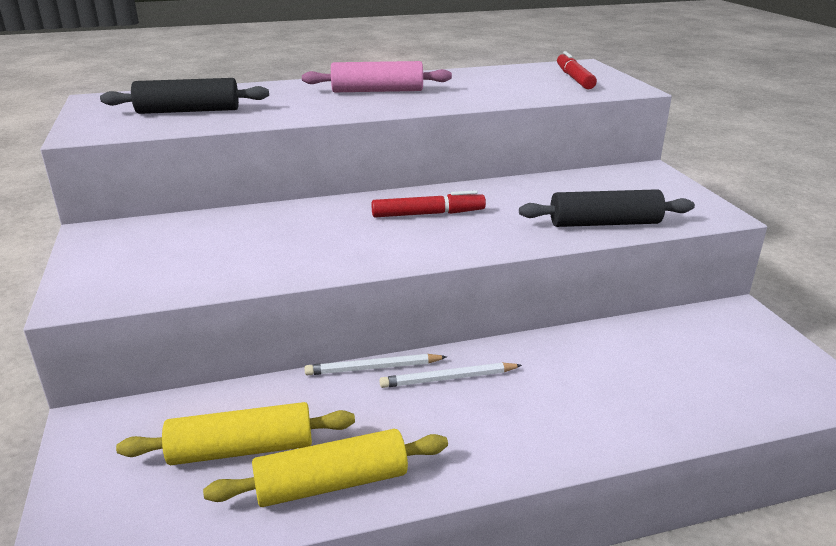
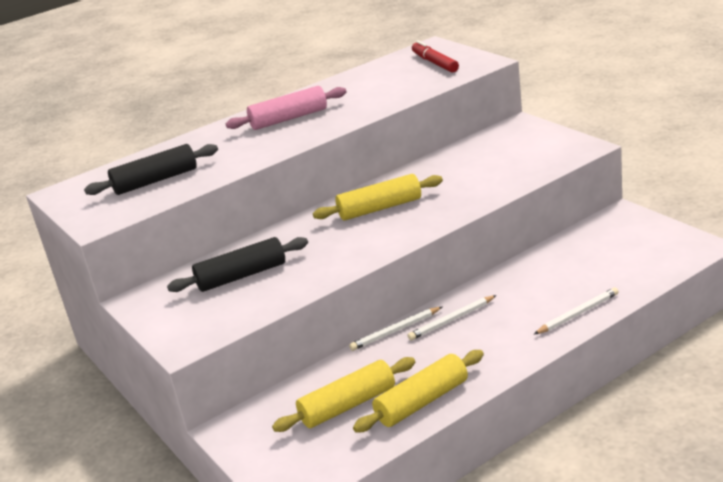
camera: 15 degrees left, 0 degrees up
(428, 214) = (380, 208): red marker -> yellow rolling pin
(604, 223) = (511, 177): black rolling pin -> black rolling pin (241, 276)
(617, 430) = (578, 314): none -> white pencil

